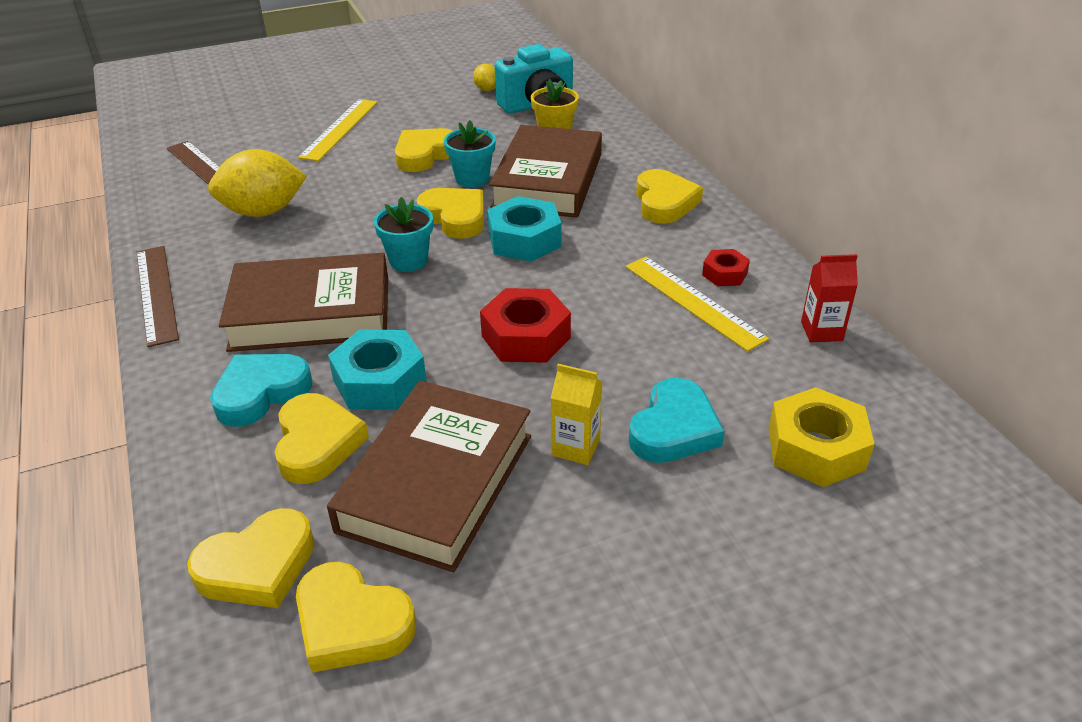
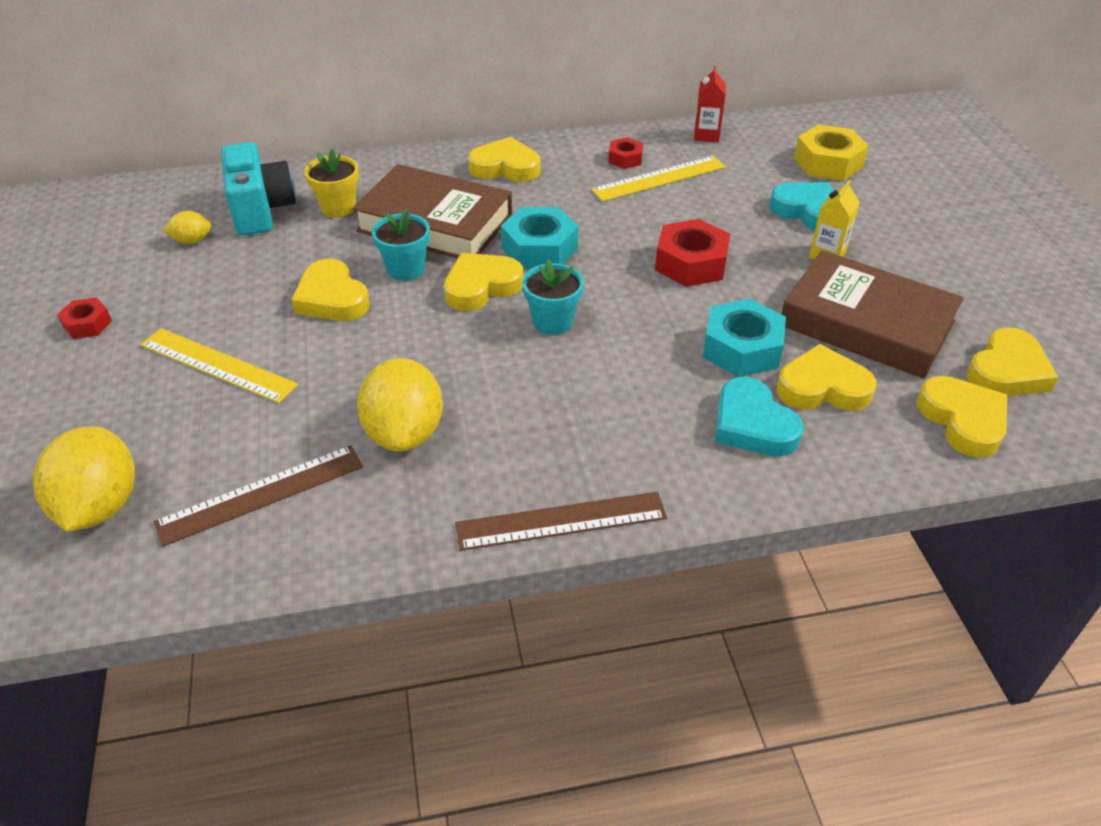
camera: 80 degrees left, 5 degrees up
(205, 123) = (100, 506): none -> yellow lemon
(311, 313) = (628, 391): brown book -> none
(380, 79) = (87, 324): none -> red nut

